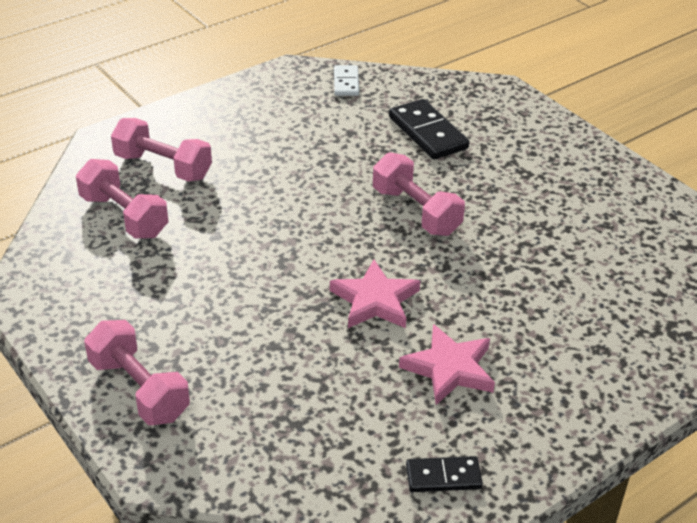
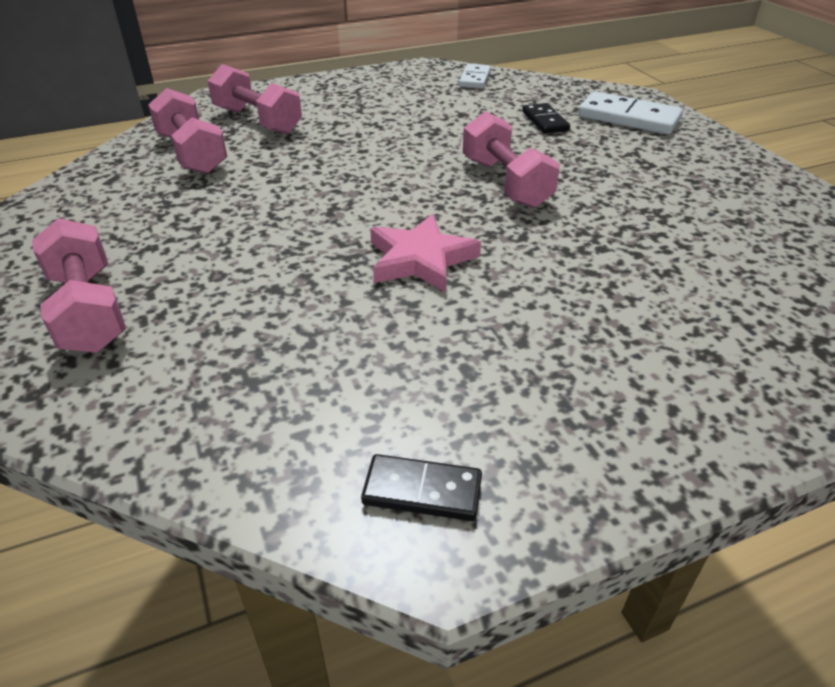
camera: 15 degrees right, 0 degrees up
(428, 133) = (545, 121): black domino -> black domino, size x0.60
(449, 369) = (486, 347): pink star -> none
(499, 119) = (628, 118): none -> white domino

